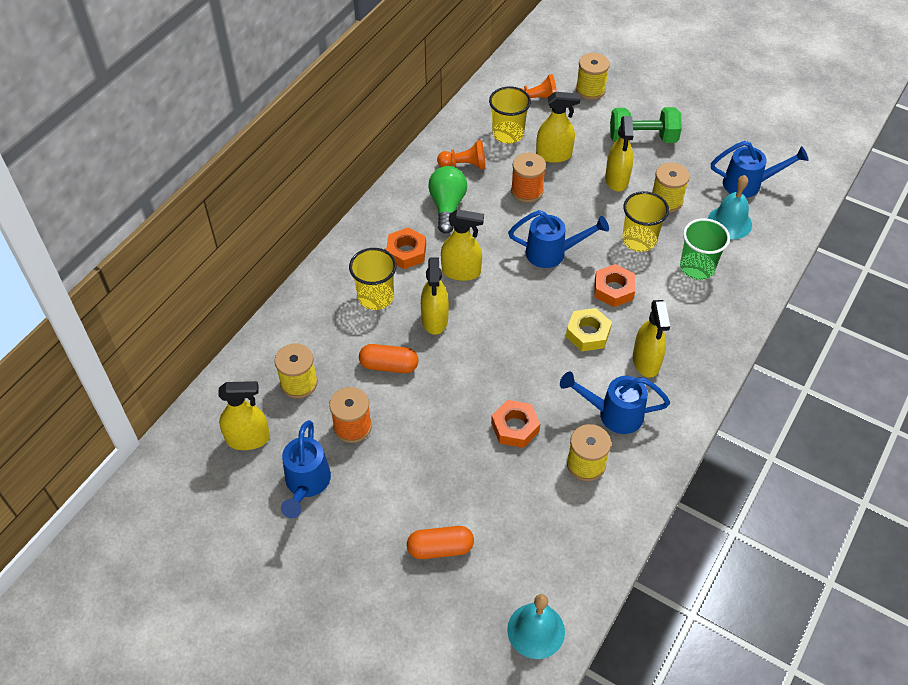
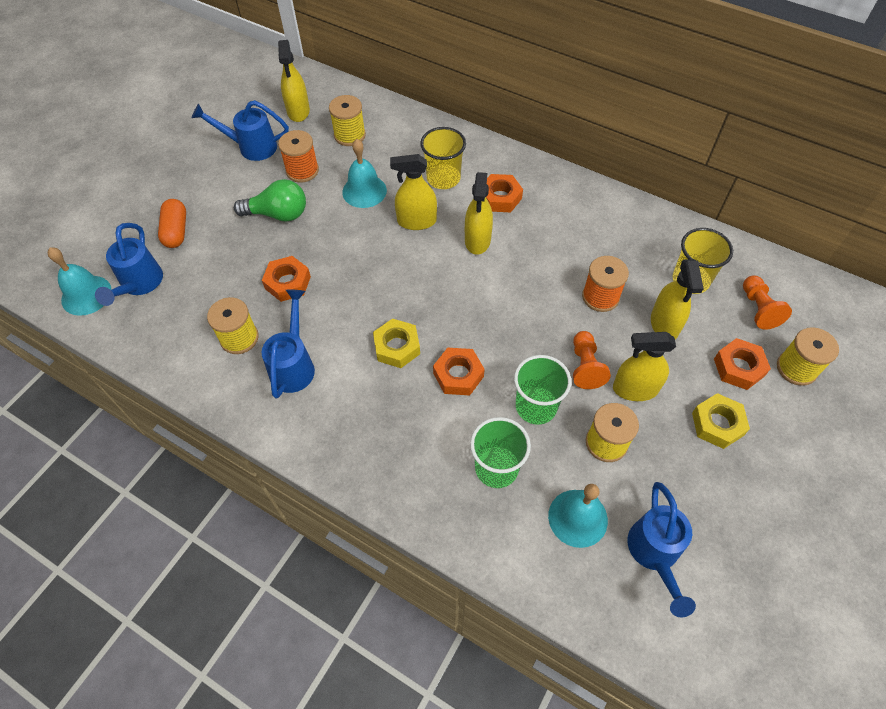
camera: 90 degrees right, 5 degrees up
(389, 365) = (364, 191): orange capsule -> turquoise bell
(447, 206) = (566, 227): green light bulb -> green light bulb (278, 214)
(464, 165) = (630, 241): orange pawn -> orange pawn (585, 366)
(553, 253) = (508, 319): blue watering can -> blue watering can (139, 285)
(592, 119) = (738, 367): none -> orange nut
(639, 240) = (536, 406): yellow cup -> green cup
(642, 138) = (717, 424): green dumbbell -> yellow nut
(646, 361) = (357, 400): yellow spray bottle -> none

